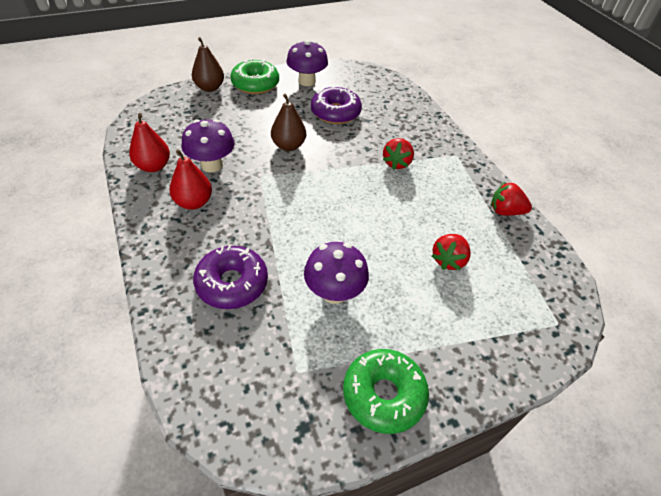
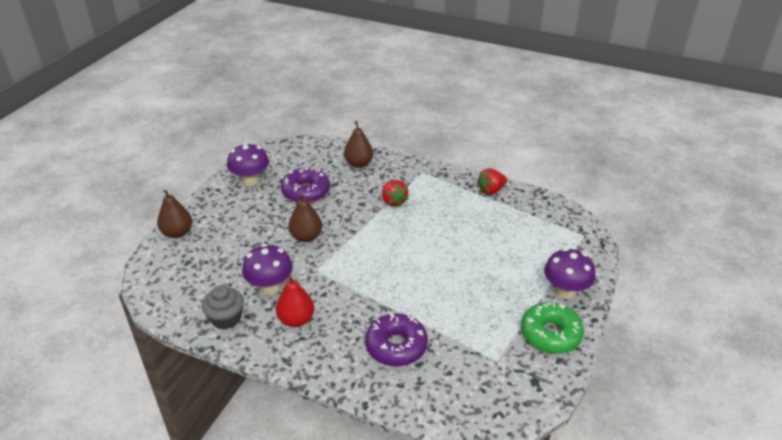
camera: 40 degrees left, 10 degrees down
(153, 166) = (226, 318): red pear -> grey cupcake
(255, 84) = (212, 207): green donut -> none
(334, 292) = (460, 305): purple mushroom -> purple mushroom (565, 291)
(408, 116) = (359, 164): none -> brown pear
(448, 260) = (496, 241): red strawberry -> none

